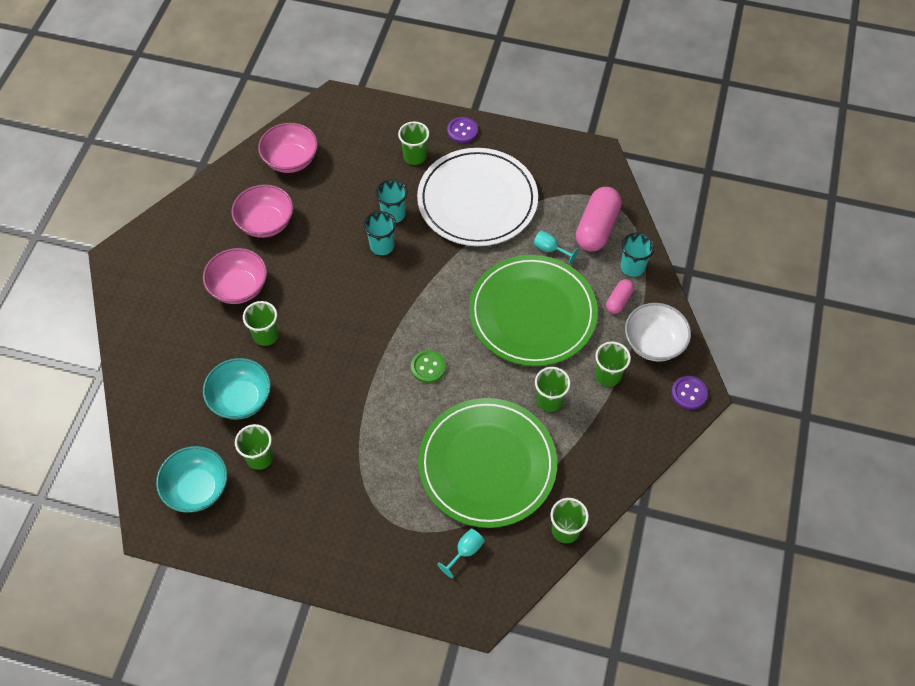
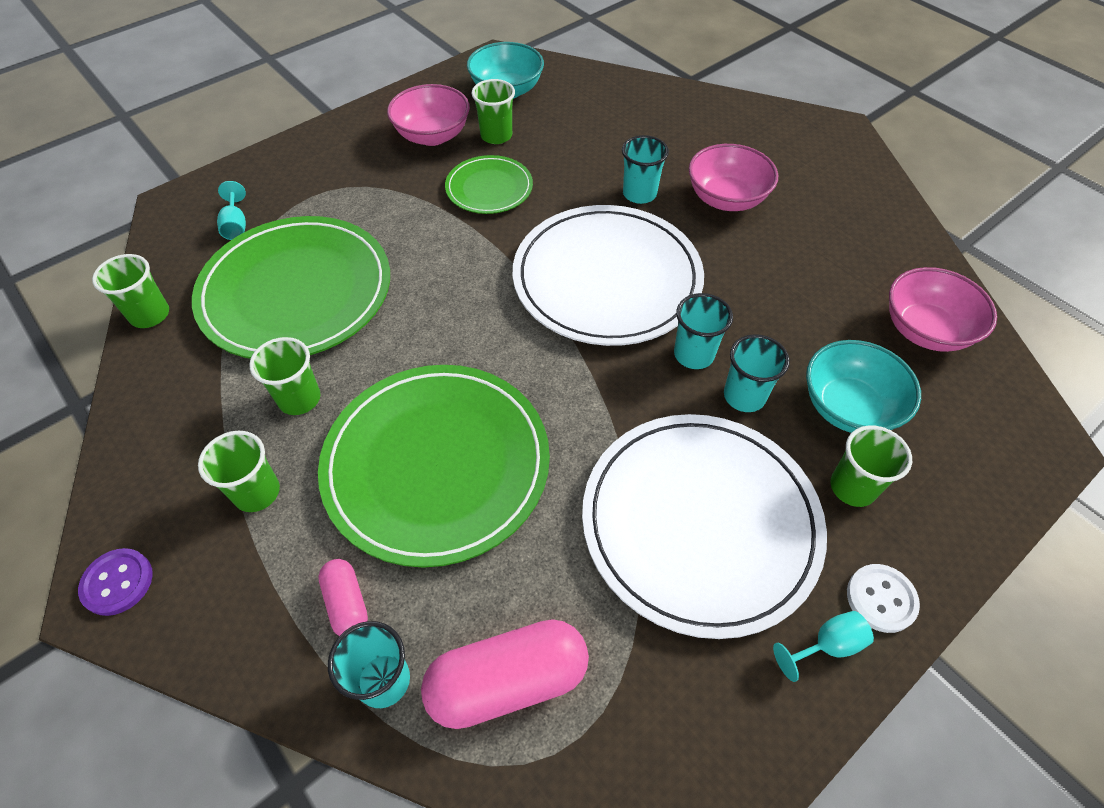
camera: 125 degrees right, 5 degrees down
(241, 399) = (575, 148): turquoise bowl -> turquoise bowl (848, 407)
(266, 223) = (816, 259): pink bowl -> pink bowl (432, 135)
(266, 335) = (639, 194): green cup -> turquoise cup
(320, 424) = (489, 188): none -> green plate
(356, 312) = (607, 279): none -> white plate
(428, 367) = (467, 306): green button -> none
(462, 131) = (881, 599): purple button -> white button
(550, 249) = (524, 567): turquoise goblet -> turquoise goblet (827, 645)
(596, 228) = (508, 681): pink capsule -> pink capsule turned 75 degrees counterclockwise
(653, 343) = (234, 598): white bowl -> none

